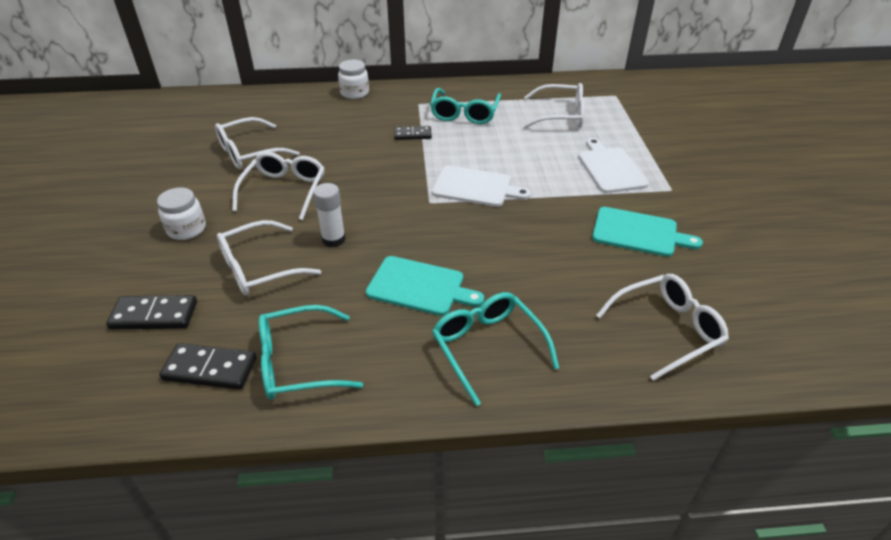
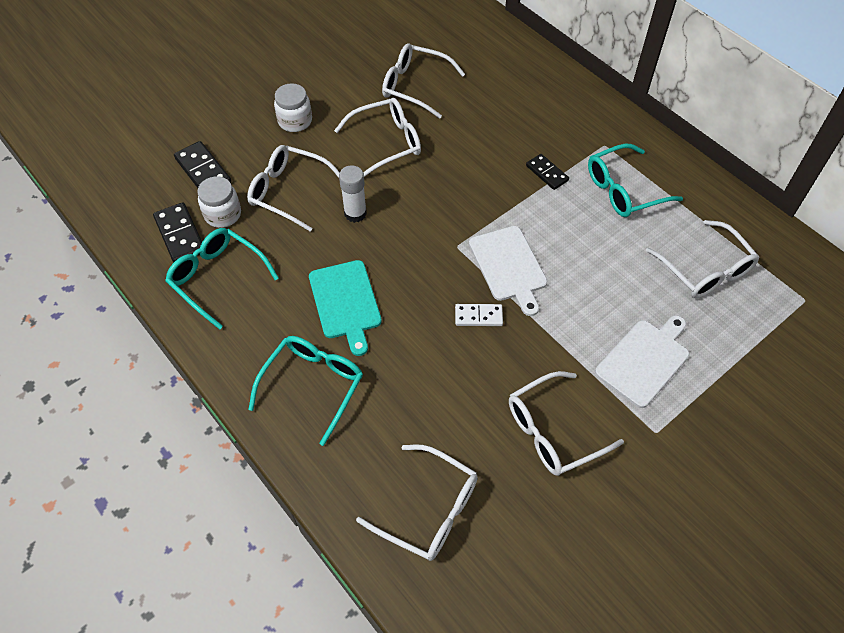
camera: 55 degrees right, 15 degrees up
(354, 93) = (572, 89): white jar -> white jar (223, 214)
(506, 221) = (478, 316): none -> white domino
(638, 233) = (553, 431): turquoise cutting board -> white glasses

